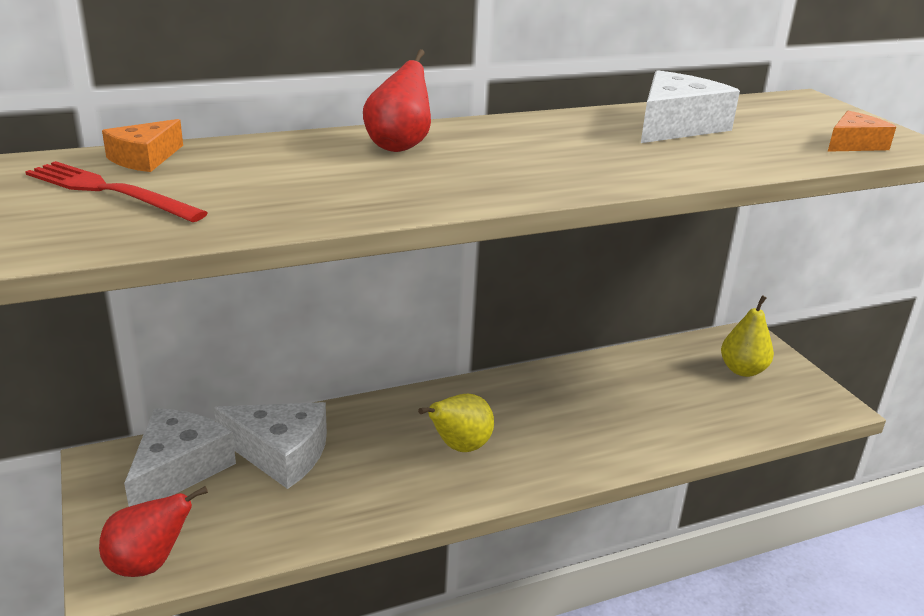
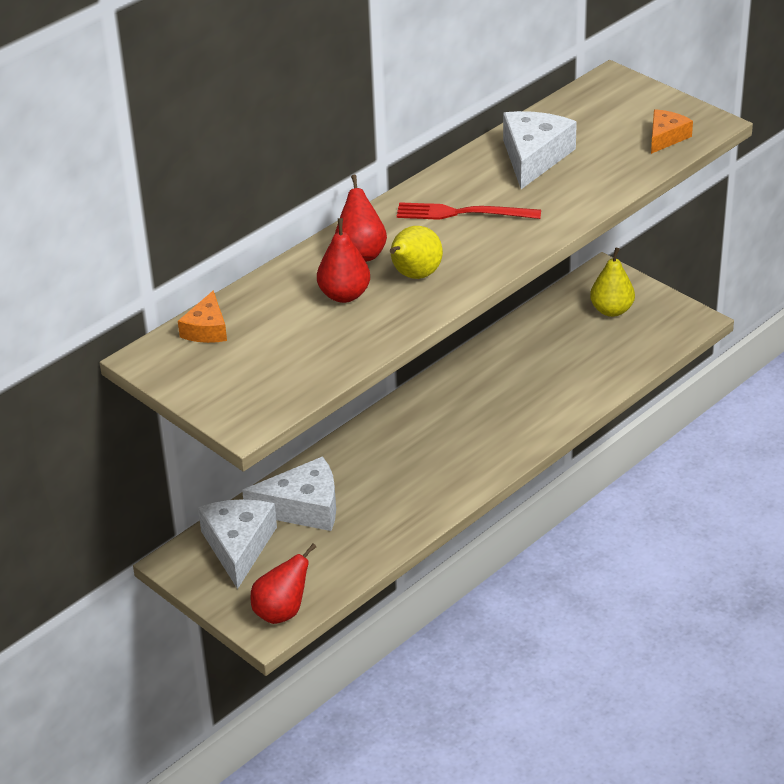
camera: 20 degrees left, 10 degrees up
(109, 191) = (224, 367): red fork -> red fork (462, 213)
(337, 170) = (344, 295): none -> red pear
(459, 447) = (432, 455): yellow pear -> yellow pear (414, 275)

